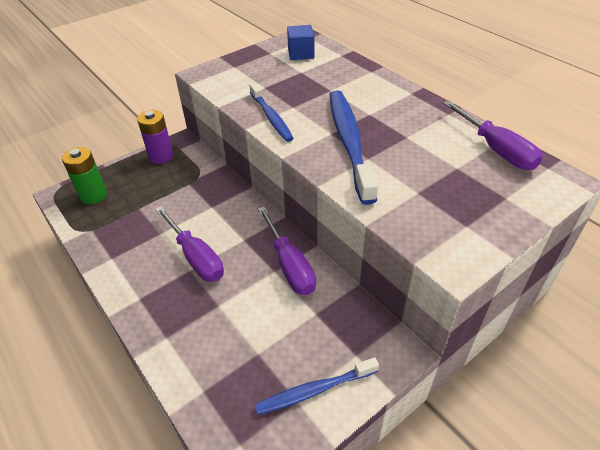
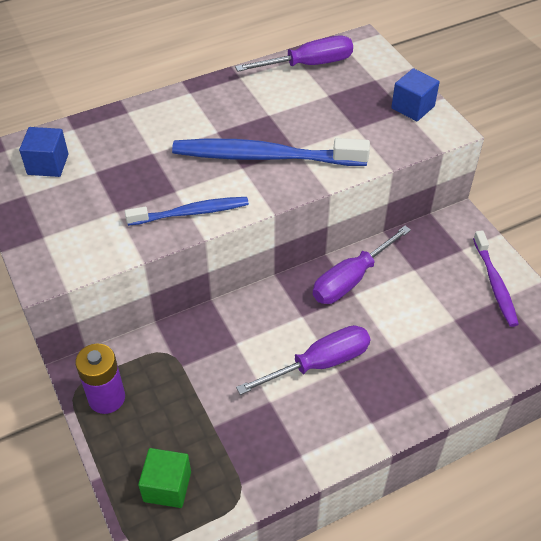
camera: 80 degrees left, 5 degrees up
(93, 195) = (167, 486): green battery -> green cube
(290, 266) = (350, 280): purple screwdriver -> purple screwdriver turned 150 degrees clockwise
(314, 390) = (495, 284): blue toothbrush -> purple toothbrush
(476, 231) = (412, 107): none -> blue cube

